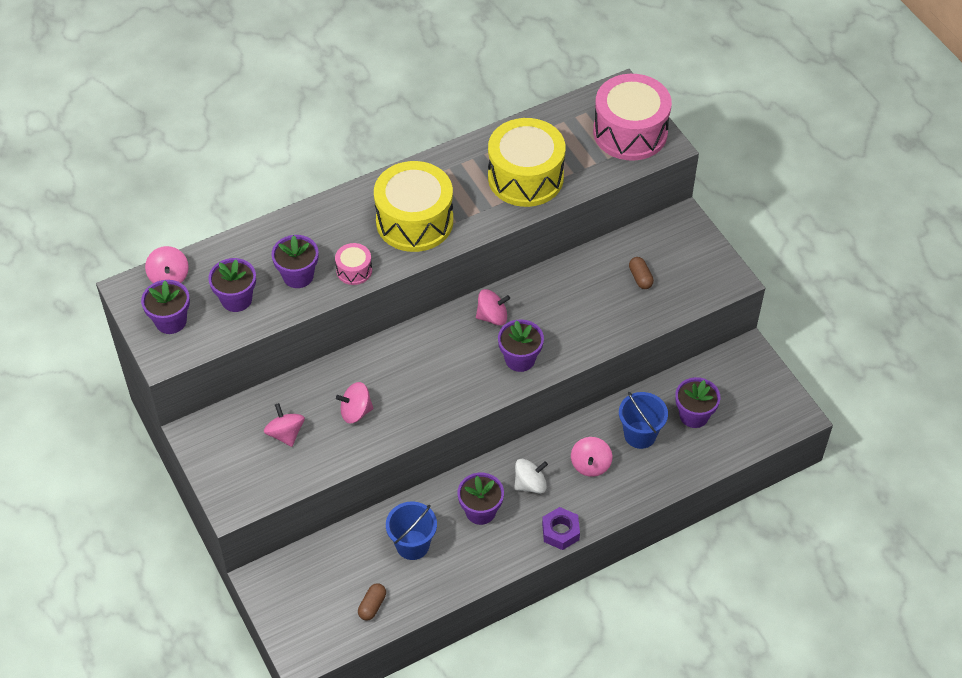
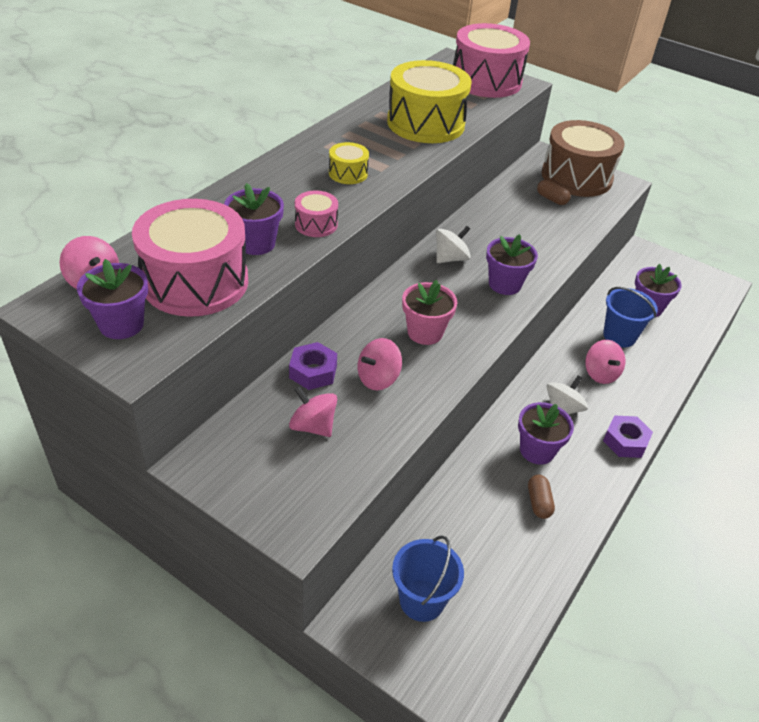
camera: 30 degrees left, 10 degrees down
(236, 299) = (195, 282): purple flower pot -> pink drum
(312, 389) = (313, 371): none -> purple nut
(372, 606) = (501, 596): brown capsule -> brown capsule (538, 502)
(412, 545) = (495, 510): blue bucket -> blue bucket (422, 600)
(414, 221) = (348, 173): yellow drum -> yellow drum, size x0.45
(419, 383) = (425, 332): none -> pink flower pot
(492, 317) = (450, 258): pink spinning top -> white spinning top
(689, 257) = (576, 177): none -> brown drum

